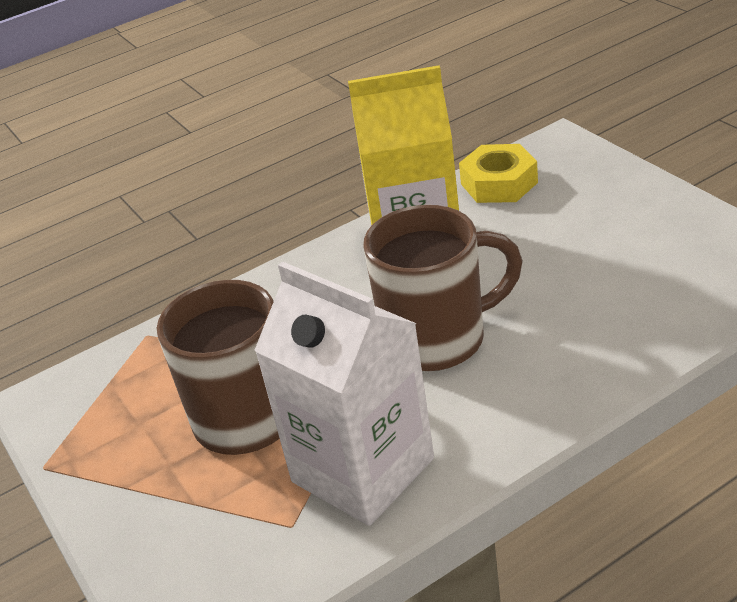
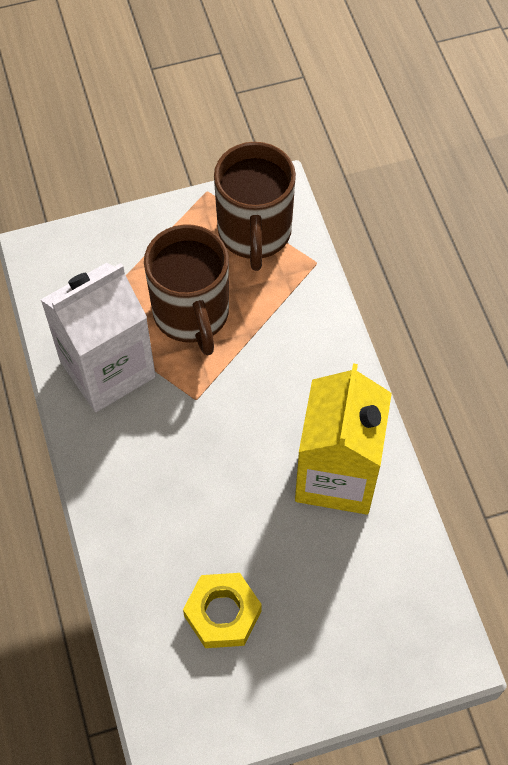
camera: 100 degrees right, 25 degrees up
(438, 339) = (211, 453): brown mug -> brown mug (254, 233)
(499, 183) = (404, 574): yellow nut -> yellow nut (222, 613)

